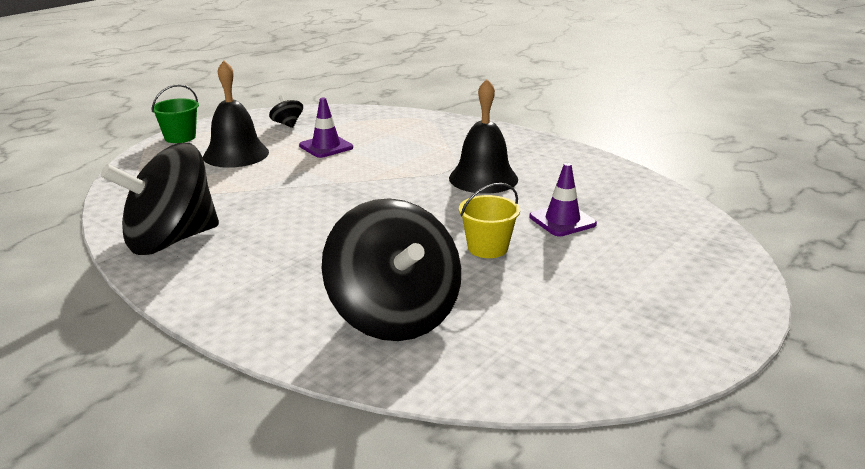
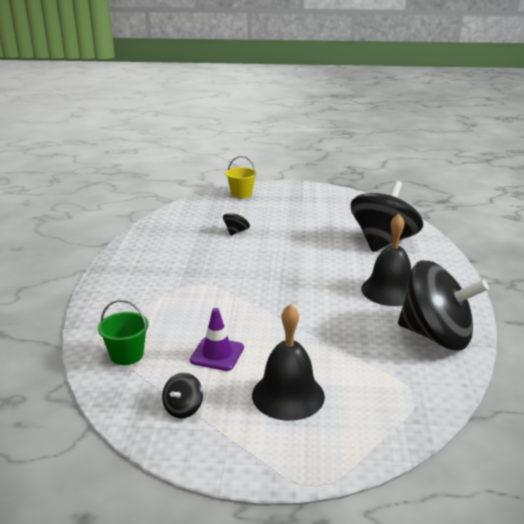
camera: 125 degrees left, 0 degrees up
(180, 137) = (294, 465): green bucket -> green bucket (127, 355)
(483, 178) = (204, 268): black bell -> black bell (390, 290)
(487, 248) = (293, 241): yellow bucket -> yellow bucket (241, 194)
(562, 220) = (236, 232): purple traffic cone -> black spinning top

